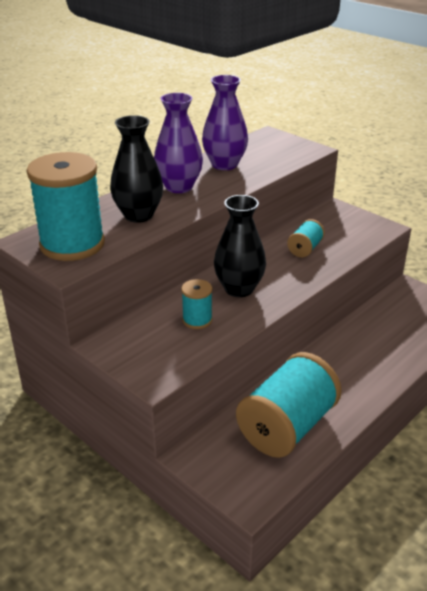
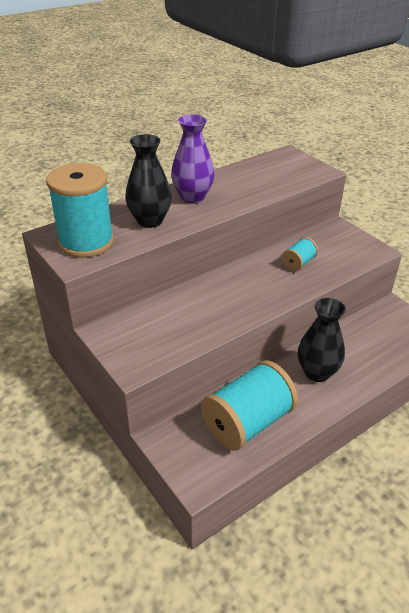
camera: 10 degrees right, 5 degrees up
(197, 320) = (185, 319): turquoise spool -> none
(224, 164) = (239, 179): purple vase -> none
(239, 289) = (229, 294): black vase -> black vase (317, 372)

